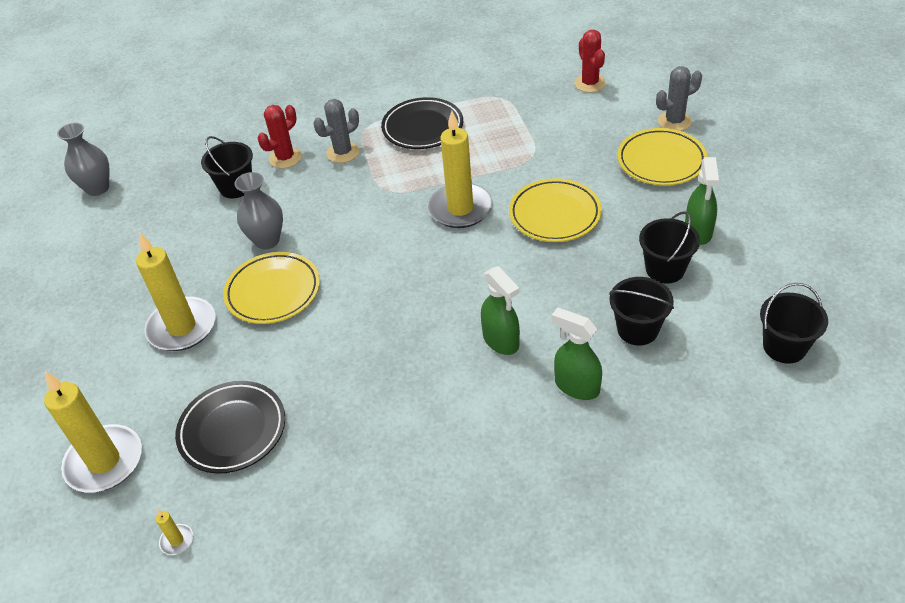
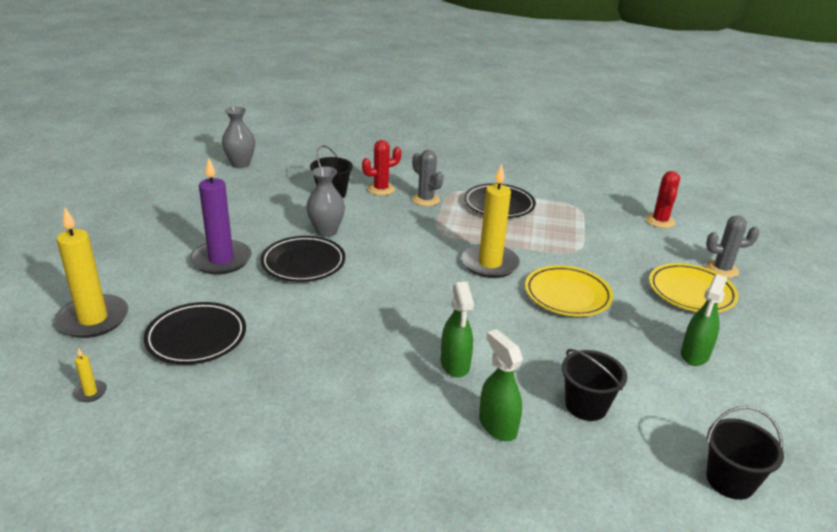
camera: 20 degrees right, 15 degrees down
(182, 327) = (221, 260): yellow candle -> purple candle
(273, 292) = (303, 263): yellow plate -> black plate
(343, 152) = (425, 200): grey cactus -> grey cactus turned 60 degrees clockwise
(665, 269) = (643, 370): black bucket -> none

